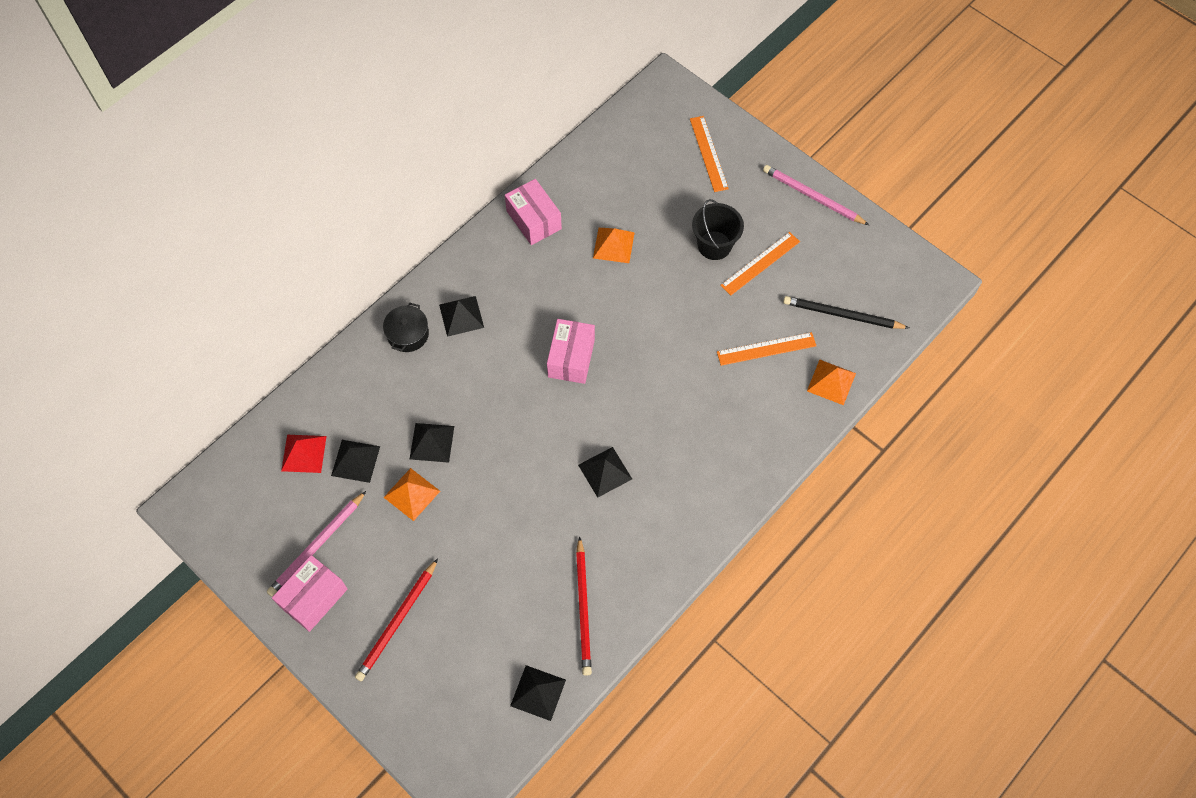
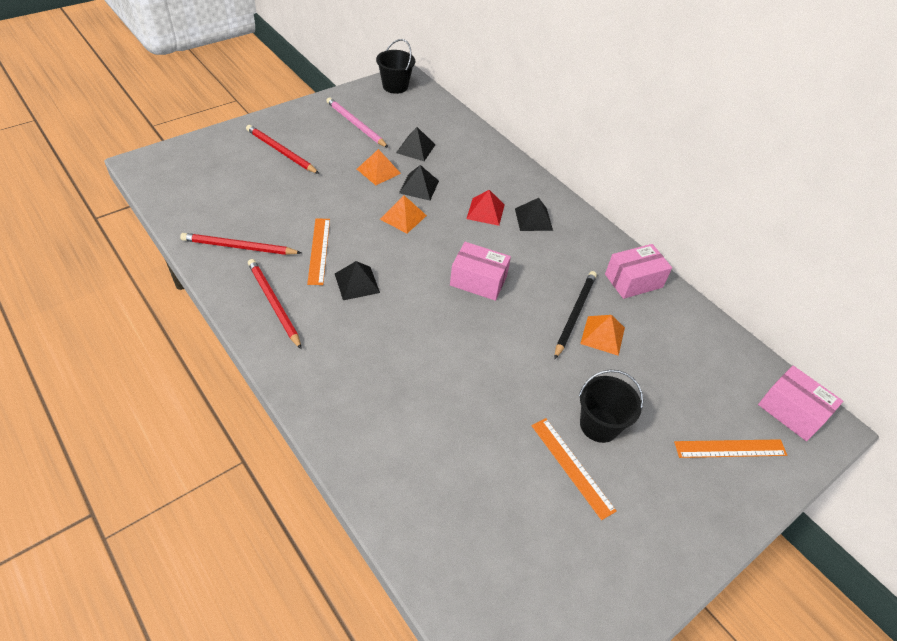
camera: 95 degrees right, 15 degrees down
(211, 516) = (395, 86): none -> black bucket
(303, 453) = (429, 127): red pyramid -> red pyramid (485, 211)
(313, 598) = (318, 119): pink box -> pink box (791, 411)
(408, 334) = (520, 187): black pot -> none
(538, 692) = (186, 210): black pyramid -> none
(655, 543) = (274, 304): none -> red pencil
(766, 349) = (457, 445): orange ruler -> orange ruler (319, 250)
(813, 197) = (671, 556): pink pencil -> none
(831, 382) = (399, 503): orange pyramid -> orange pyramid (403, 217)
(842, 315) = (488, 543): black pencil -> black pencil (574, 314)

